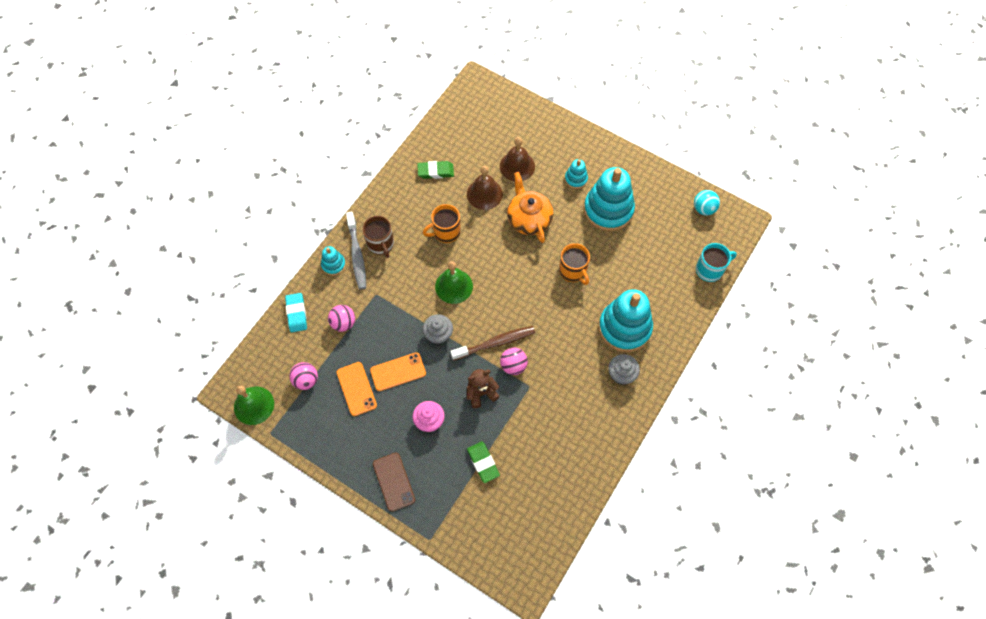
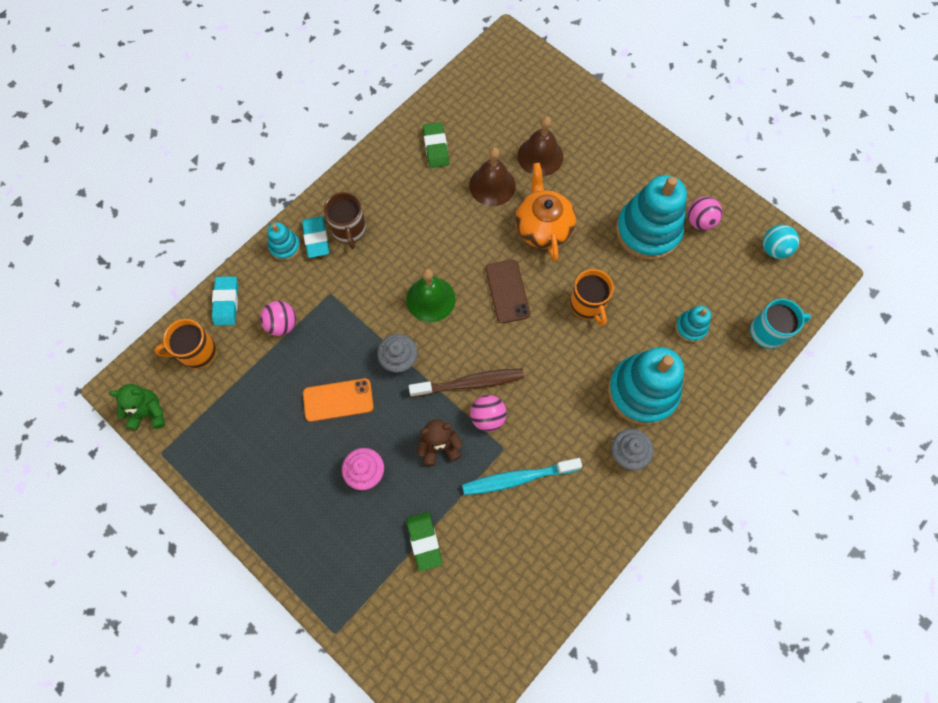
camera: 10 degrees right, 5 degrees up
(254, 405) = (149, 412): green bell -> green teddy bear
(306, 380) = (220, 391): pink ball -> pink ball (699, 221)
(356, 389) = (281, 413): orange phone -> none
(357, 255) = (316, 238): grey toothbrush -> turquoise eraser
(394, 482) = (304, 546): brown phone -> brown phone (507, 291)
(435, 171) = (436, 147): green eraser -> green eraser turned 75 degrees clockwise
(446, 232) = (434, 227): orange mug -> orange mug (197, 352)
(544, 406) = (518, 478): none -> turquoise toothbrush
(576, 179) = (613, 184): turquoise stacking toy -> turquoise stacking toy (690, 327)

